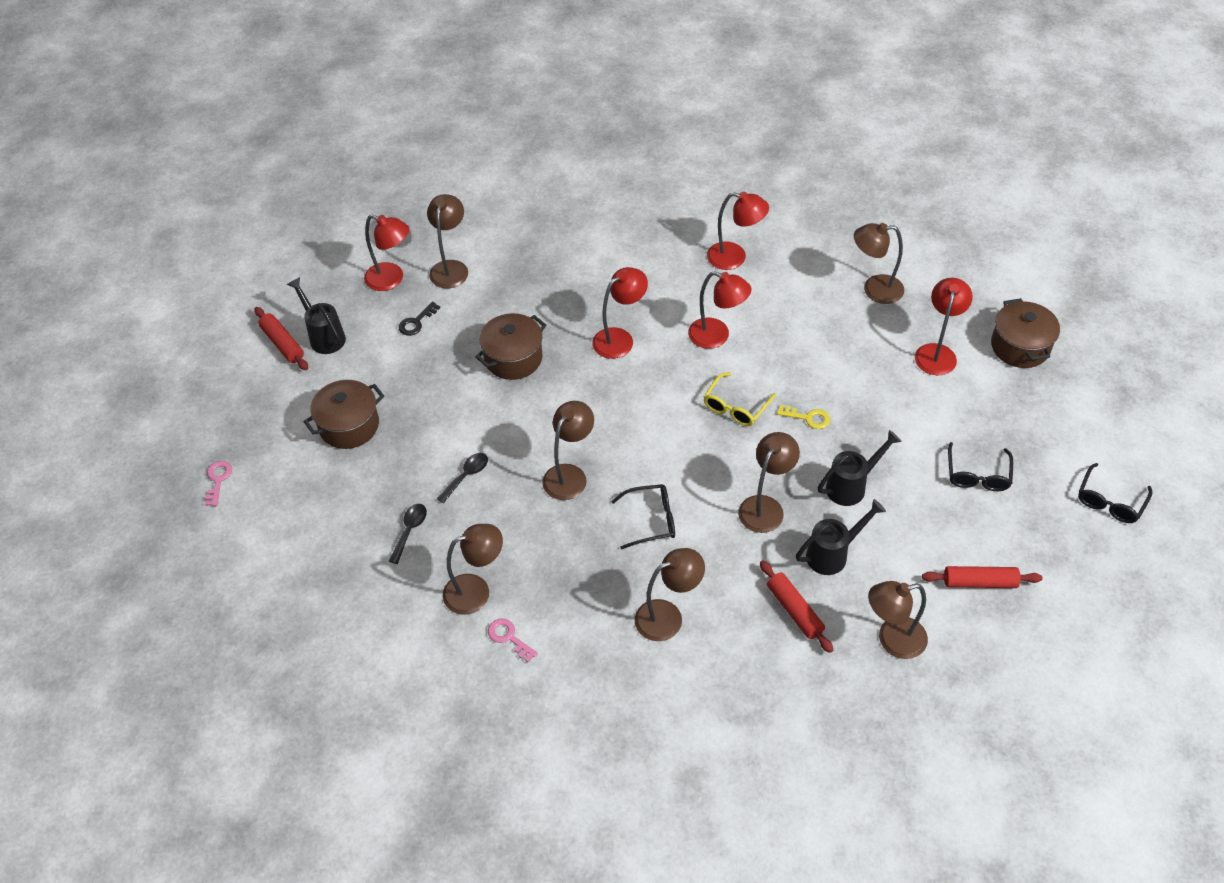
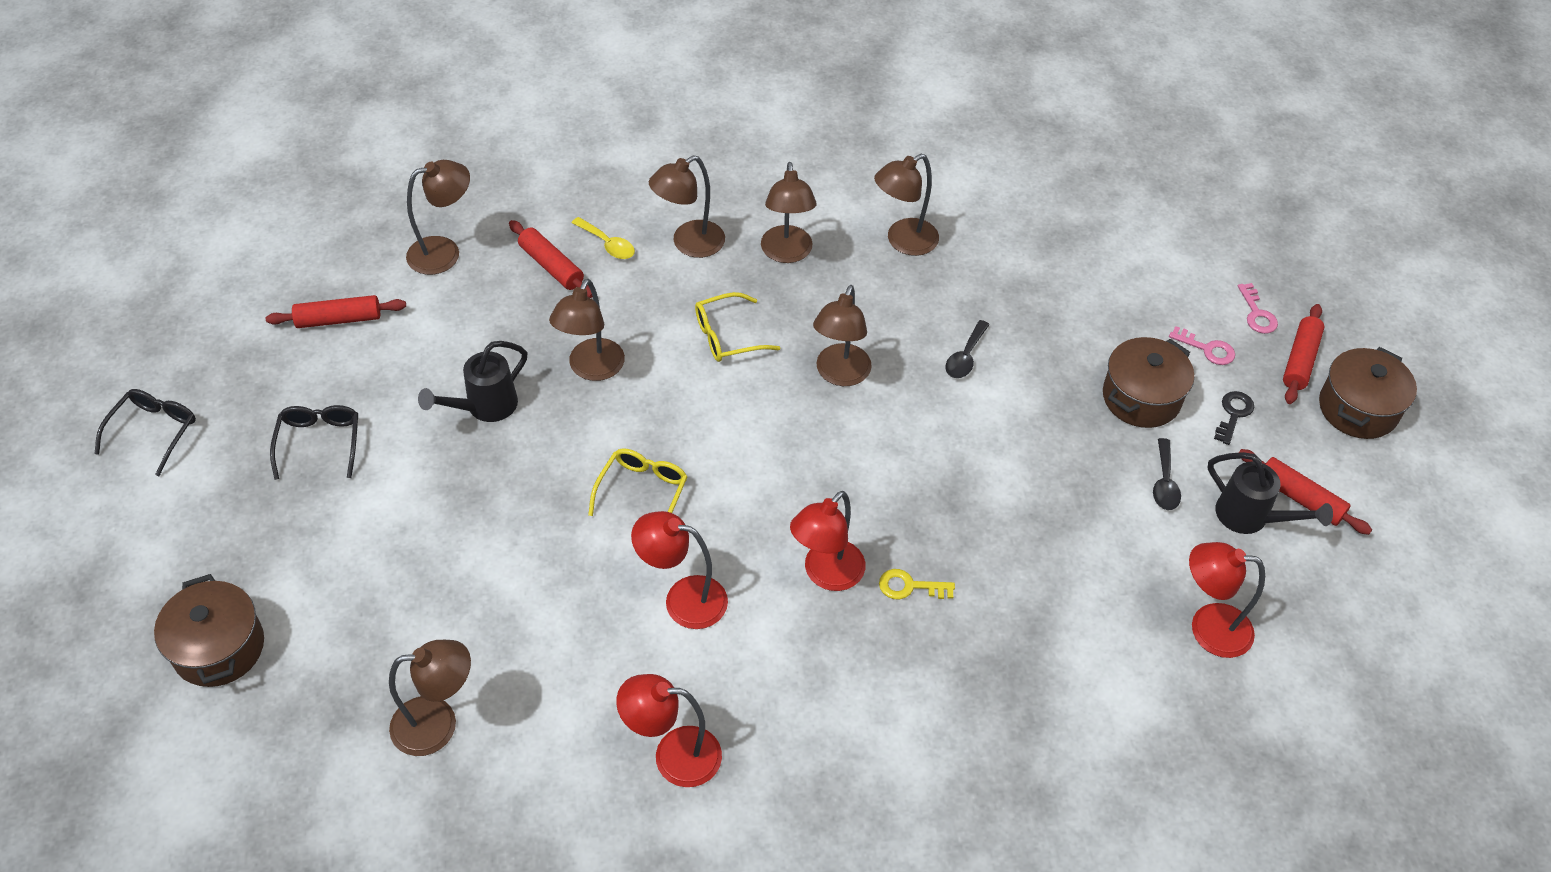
camera: 165 degrees right, 0 degrees up
(212, 438) = (1300, 360): none -> red rolling pin
(410, 530) = (1004, 290): black spoon -> black spoon (1164, 483)
(416, 322) = (1132, 559): black key -> black key (1233, 414)
(451, 268) = (1128, 664): brown lamp -> brown lamp (787, 253)
(509, 637) = (852, 205): pink key -> pink key (1207, 349)
(513, 358) = (969, 521): brown pot -> brown pot (1357, 408)
(651, 520) = (727, 336): black glasses -> yellow glasses
(742, 627) = (608, 244): none -> yellow spoon
(808, 418) = (542, 490): yellow key -> yellow key (909, 586)
(833, 554) = (508, 327): black watering can -> none
(937, 352) = (349, 619): red lamp -> none

